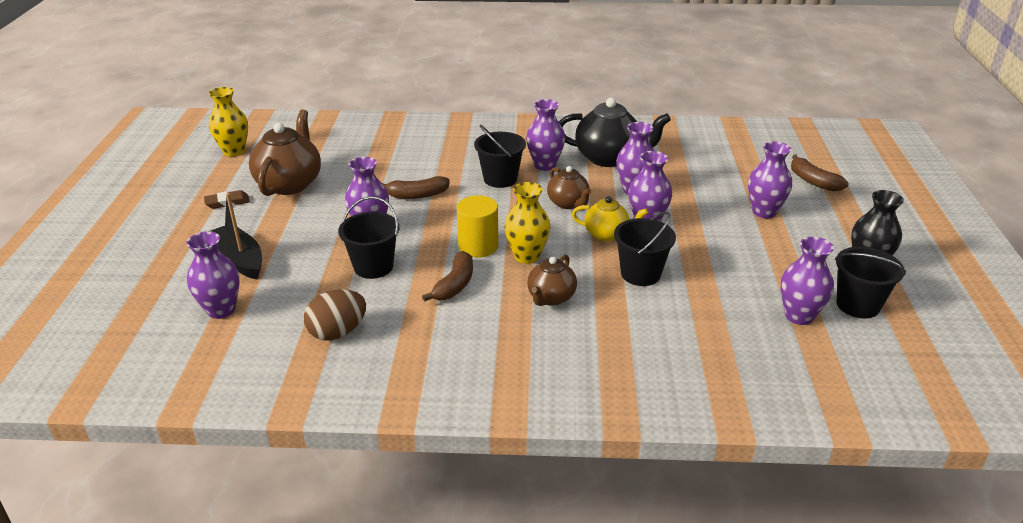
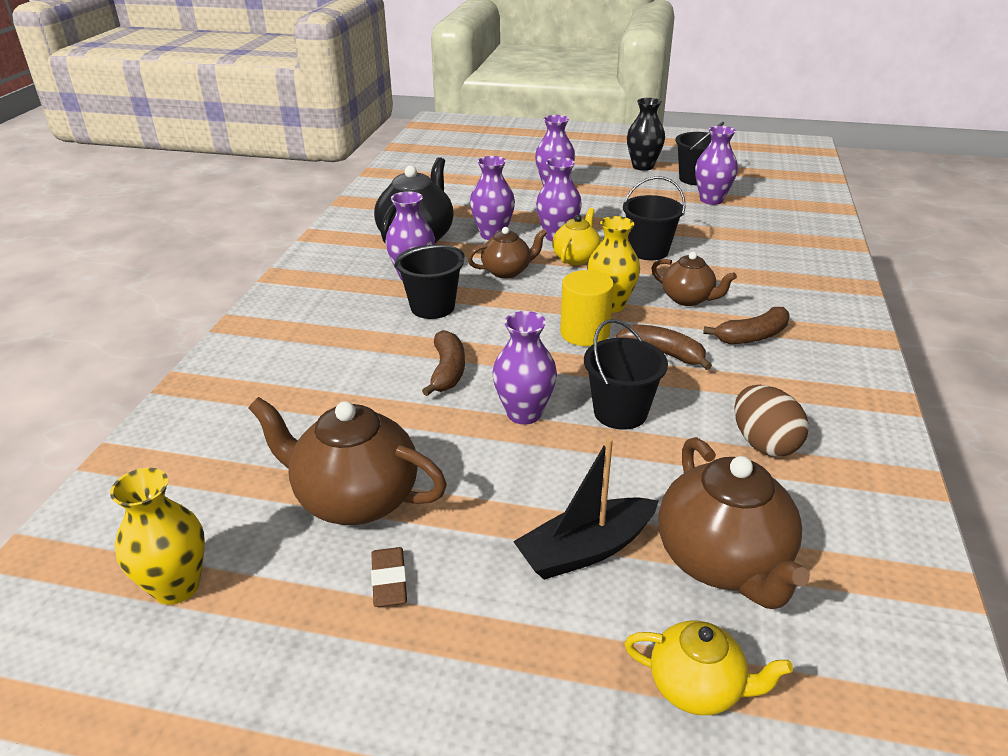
camera: 80 degrees left, 0 degrees up
(135, 299) = (697, 687): none -> yellow teapot
(221, 310) = (723, 562): purple vase -> brown teapot
(813, 181) = (509, 161): brown banana -> brown banana (752, 336)

